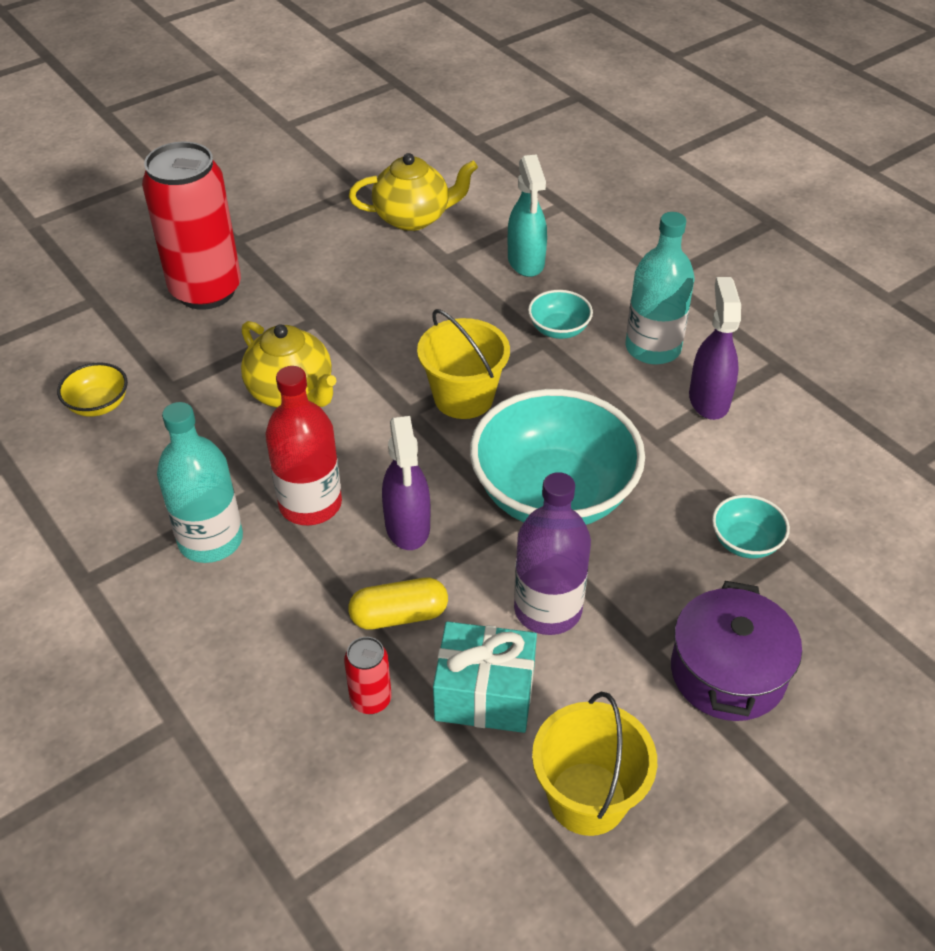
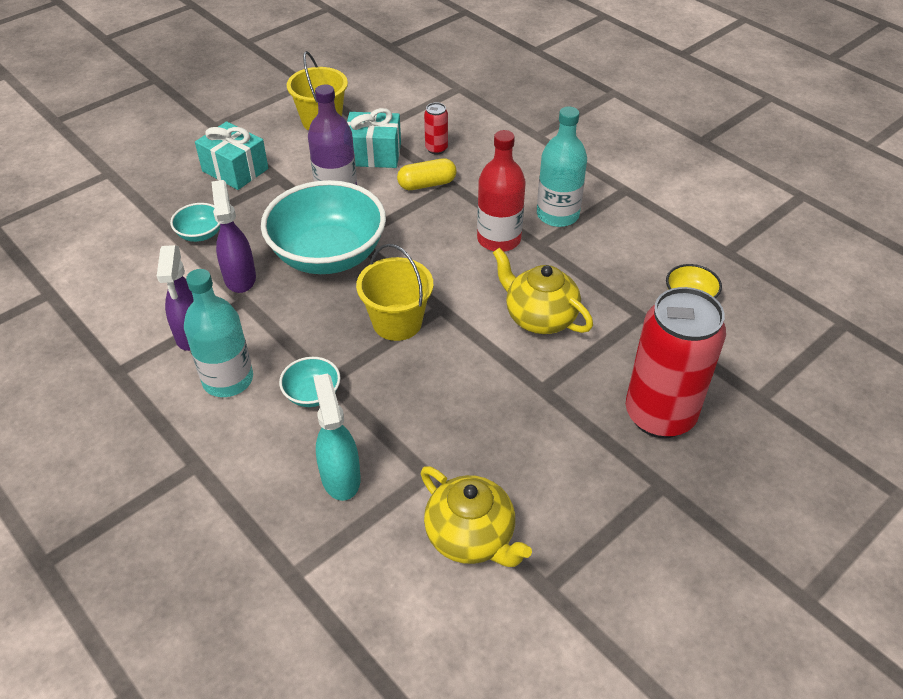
camera: 175 degrees right, 0 degrees up
(407, 526) = (429, 230): purple spray bottle -> purple spray bottle (240, 277)
(413, 218) = (471, 537): yellow teapot -> yellow teapot turned 120 degrees counterclockwise
(728, 672) = (235, 170): purple pot -> turquoise gift

